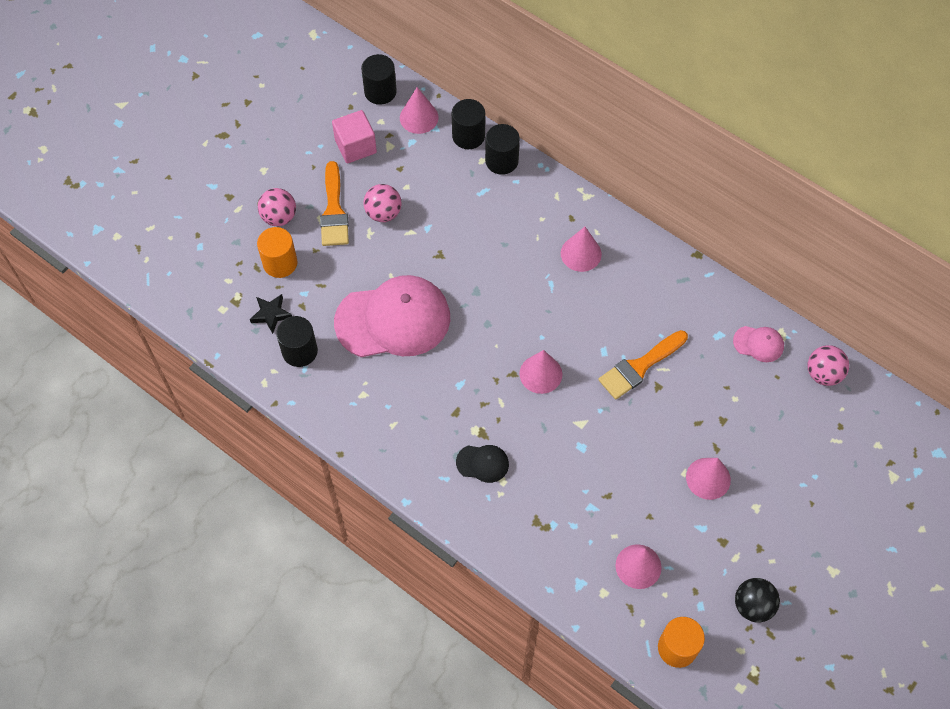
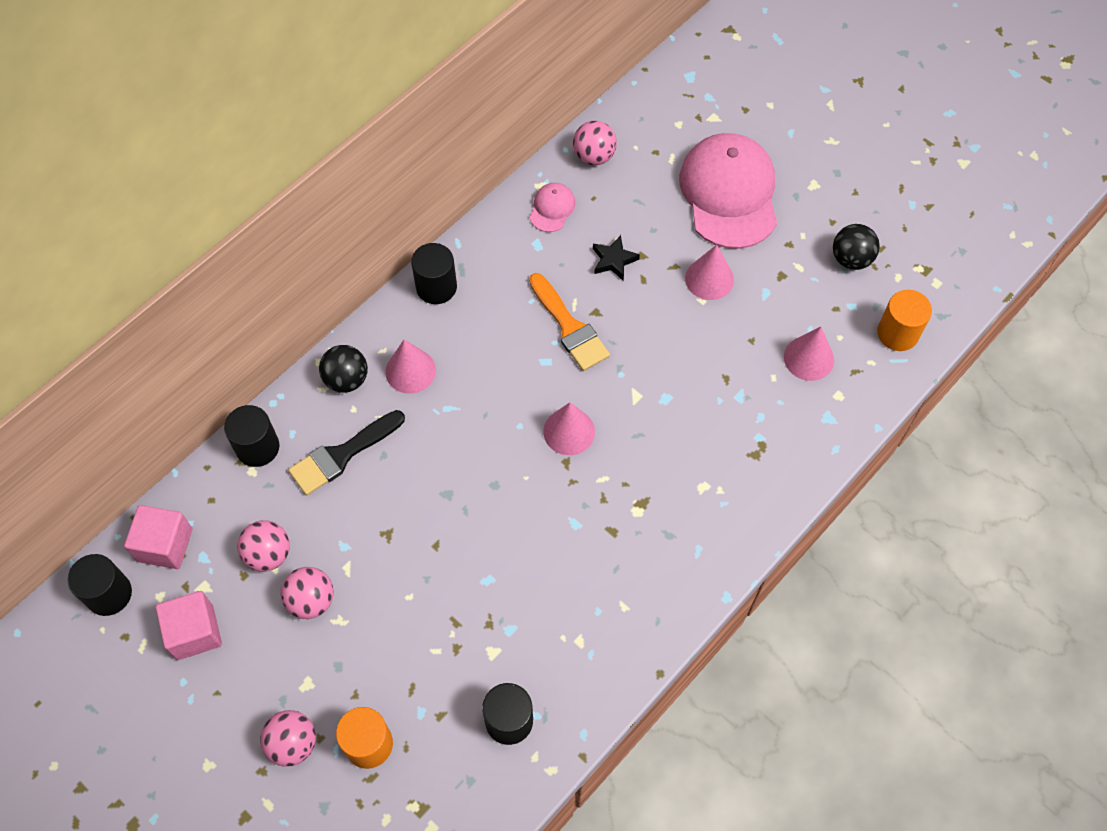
camera: 85 degrees left, 0 degrees up
(271, 314) = (448, 758): black star -> black star (614, 260)
(334, 211) = (296, 666): orange brush -> none
(393, 320) = (476, 597): pink cap -> pink cap (729, 193)
(417, 181) = (268, 554): none -> pink ball
(419, 117) = (165, 545): pink cone -> pink cube
(468, 136) = (210, 484): black cylinder -> black cylinder (436, 287)
(482, 463) = (681, 506): black cap -> none
(501, 216) = (342, 455): none -> black brush
(567, 210) = (346, 379): none -> black ball

